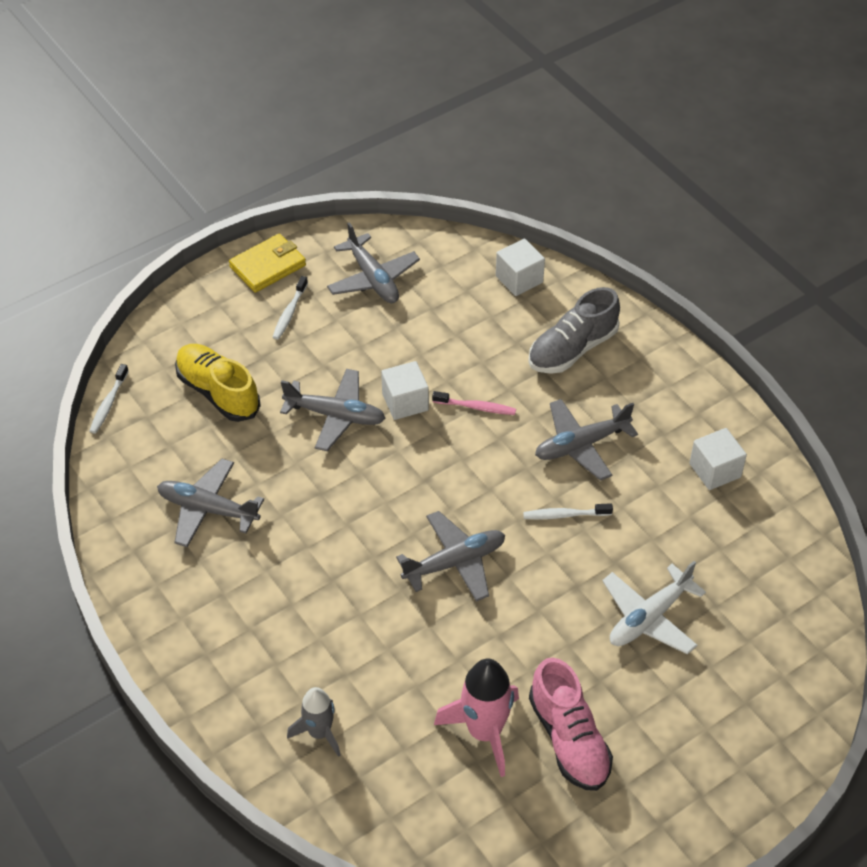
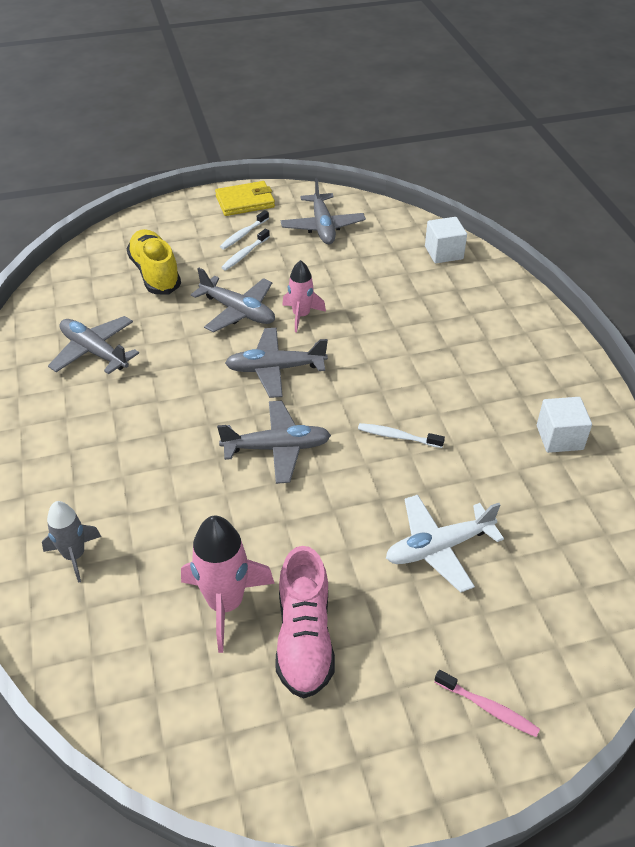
camera: 20 degrees right, 5 degrees down
(108, 404) = (68, 261): white toothbrush -> white toothbrush (244, 254)
(405, 402) = (301, 315): white cube -> pink rocket
(476, 407) = (360, 334): pink toothbrush -> pink toothbrush (488, 708)
(572, 349) = (466, 311): grey shoe -> none
(581, 445) = (440, 385): grey plane -> grey plane (275, 369)

